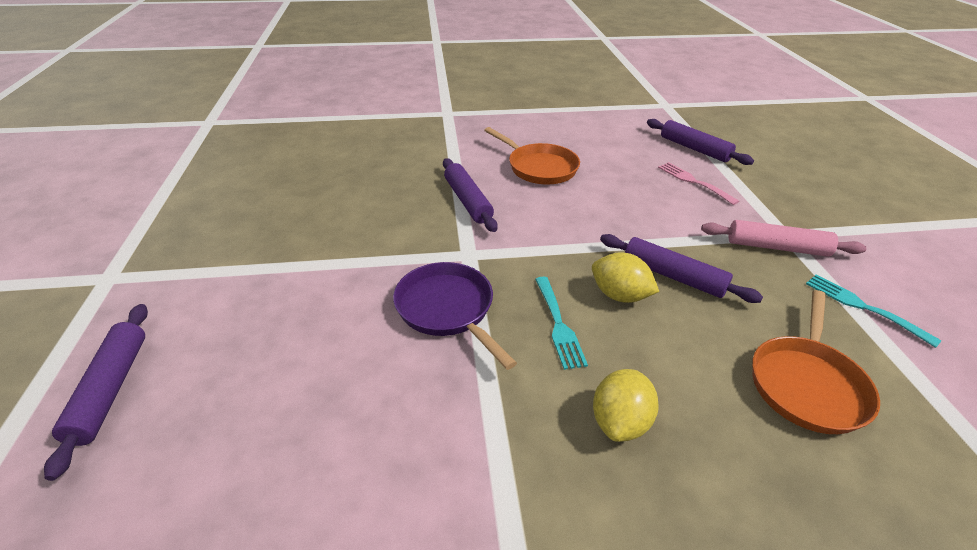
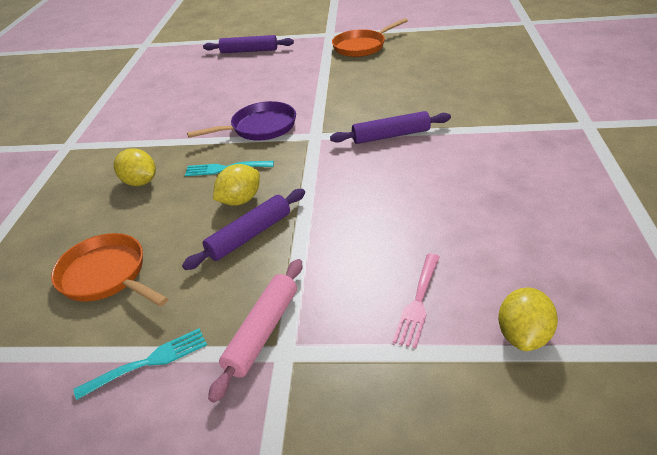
camera: 105 degrees right, 0 degrees up
(539, 167) = (454, 178): orange pan -> orange pan (362, 46)
(693, 182) = (418, 302): pink fork -> pink fork turned 135 degrees clockwise
(694, 149) = (523, 335): purple rolling pin -> yellow lemon

